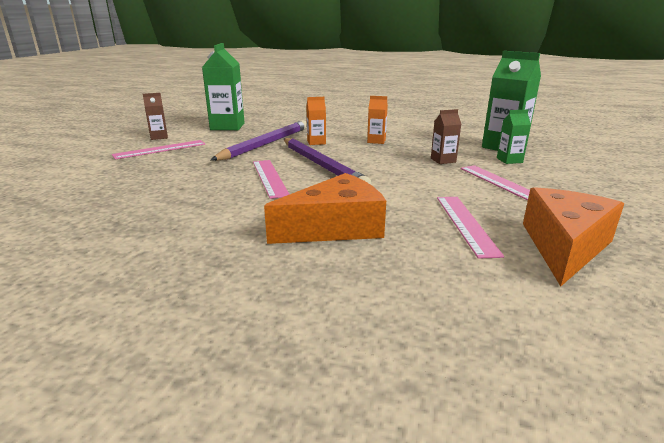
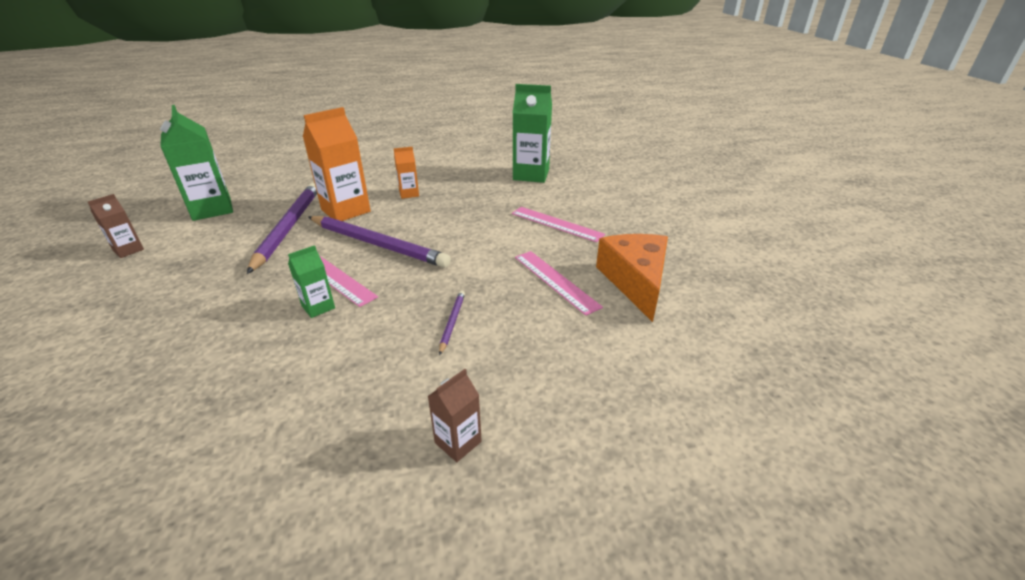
camera: 30 degrees left, 10 degrees up
(160, 149) = (152, 271): pink ruler -> none
(316, 142) = (346, 211): orange carton -> orange carton, size x1.94
(335, 227) = (452, 322): orange cheese -> purple pencil
(443, 160) = (490, 206): brown carton -> brown carton (458, 442)
(509, 160) = (545, 192): green carton -> green carton (318, 307)

